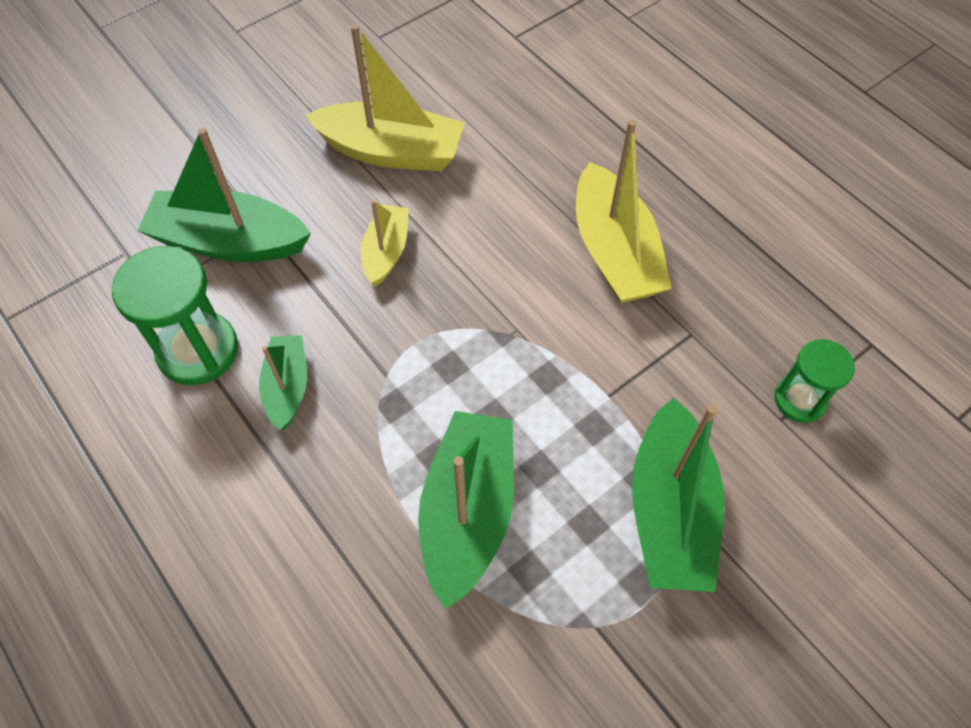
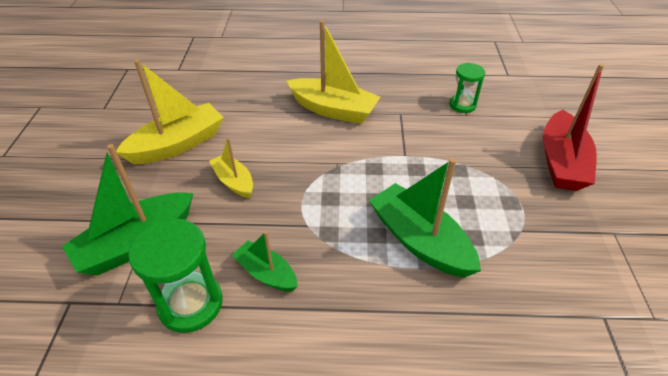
camera: 50 degrees left, 15 degrees down
(670, 511) = (481, 171): green boat -> none
(802, 613) = (561, 162): none -> red boat

